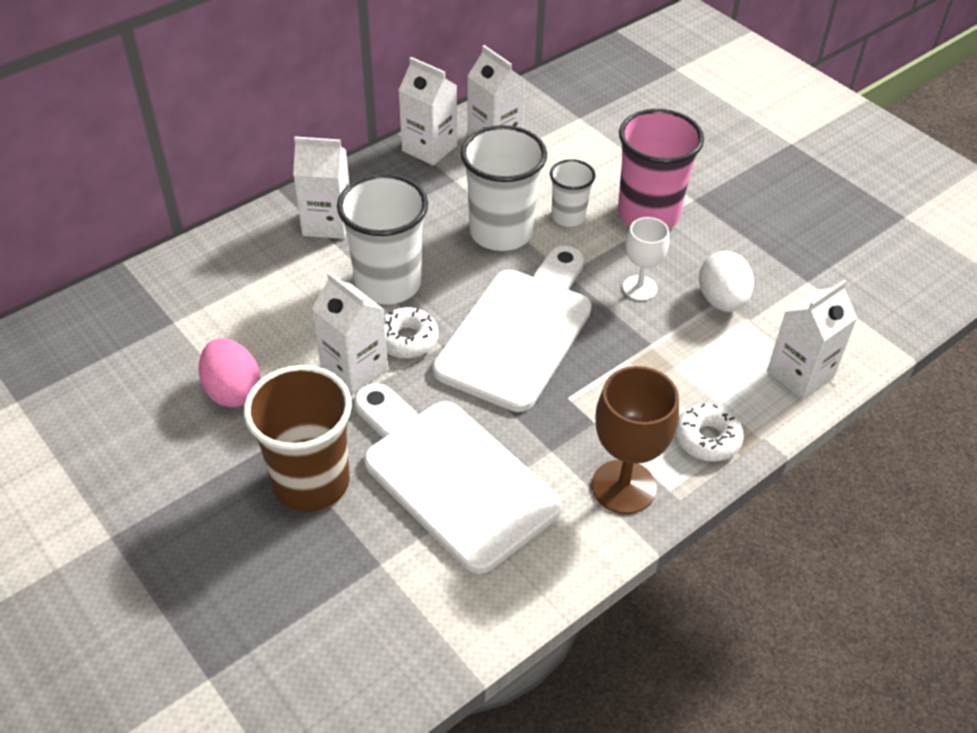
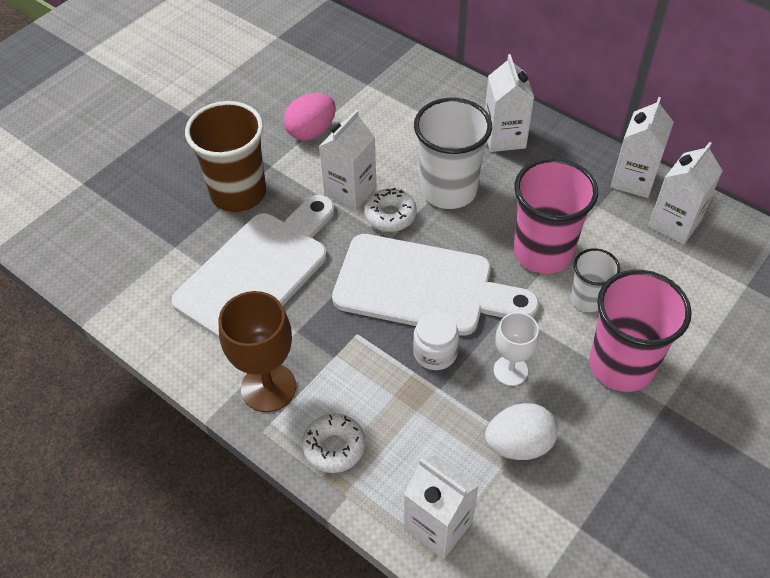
camera: 80 degrees right, 5 degrees up
(501, 232) = (543, 252): white cup -> pink cup
(606, 338) = (435, 352): none -> white jar

